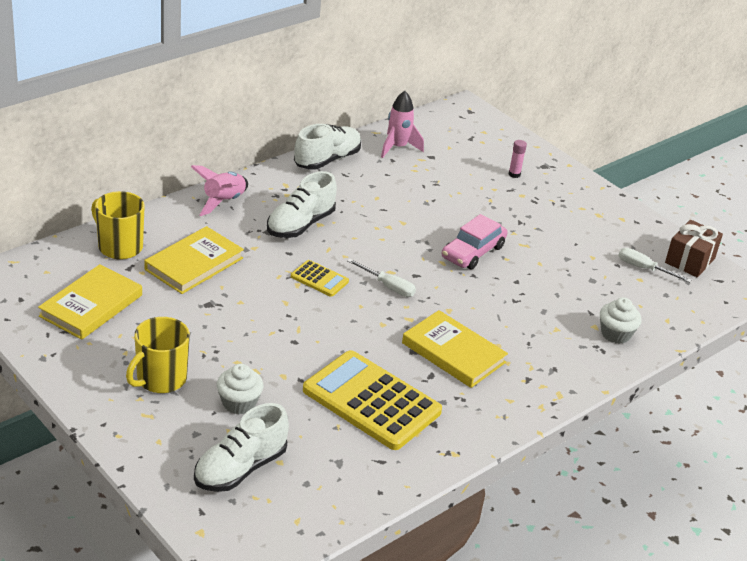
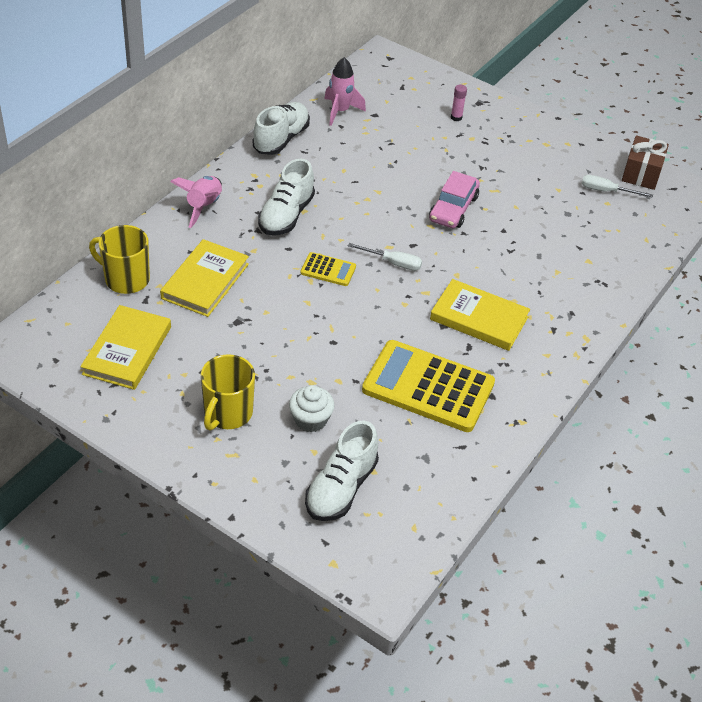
camera: 15 degrees left, 10 degrees up
(615, 334) = (609, 264): white cupcake -> none

